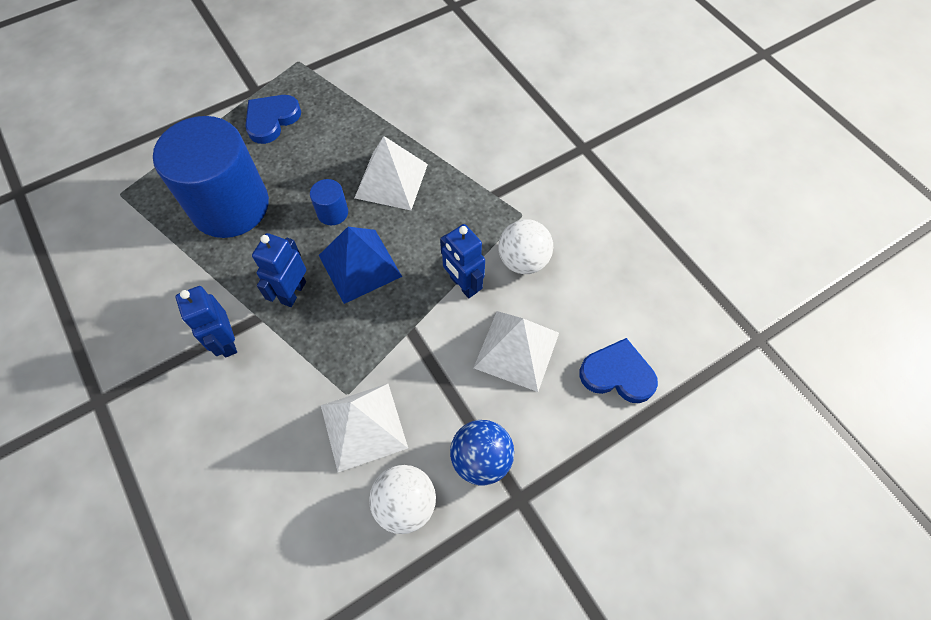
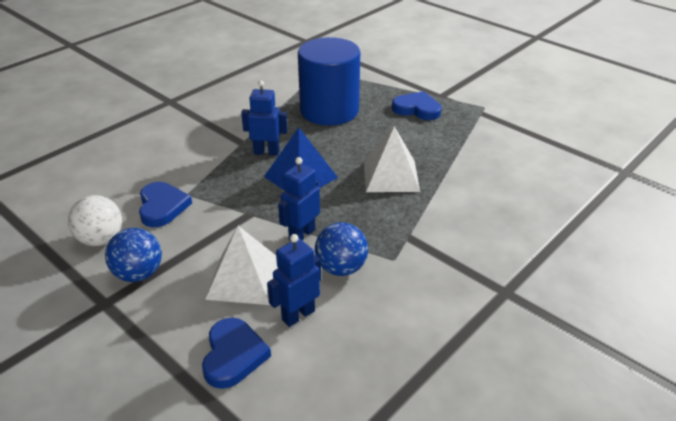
camera: 75 degrees right, 25 degrees down
(226, 342) = (219, 134): blue robot -> blue robot (298, 315)
(333, 212) = (344, 154): blue cylinder -> none
(363, 426) = (162, 207): white pyramid -> blue heart
(523, 260) = (341, 268): white ball -> blue ball

